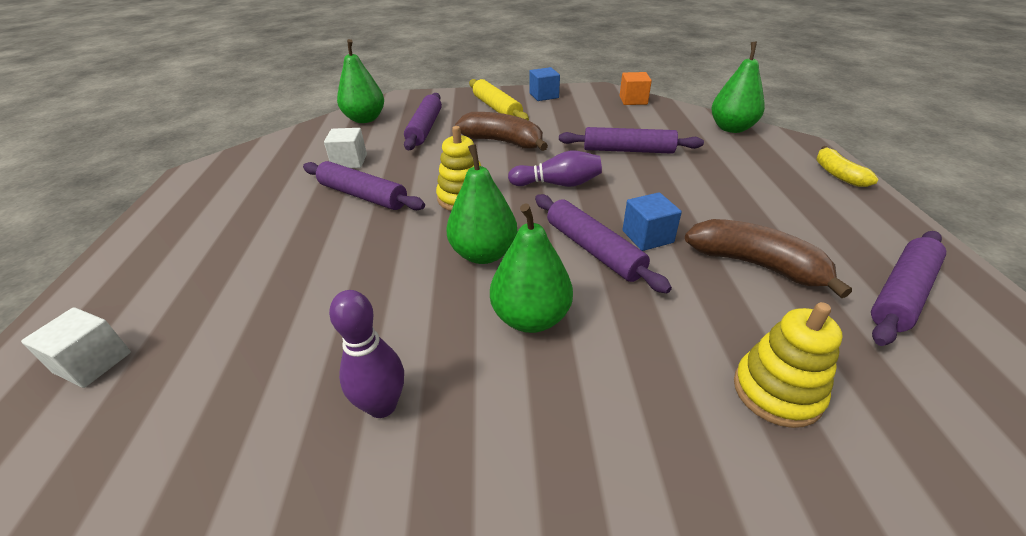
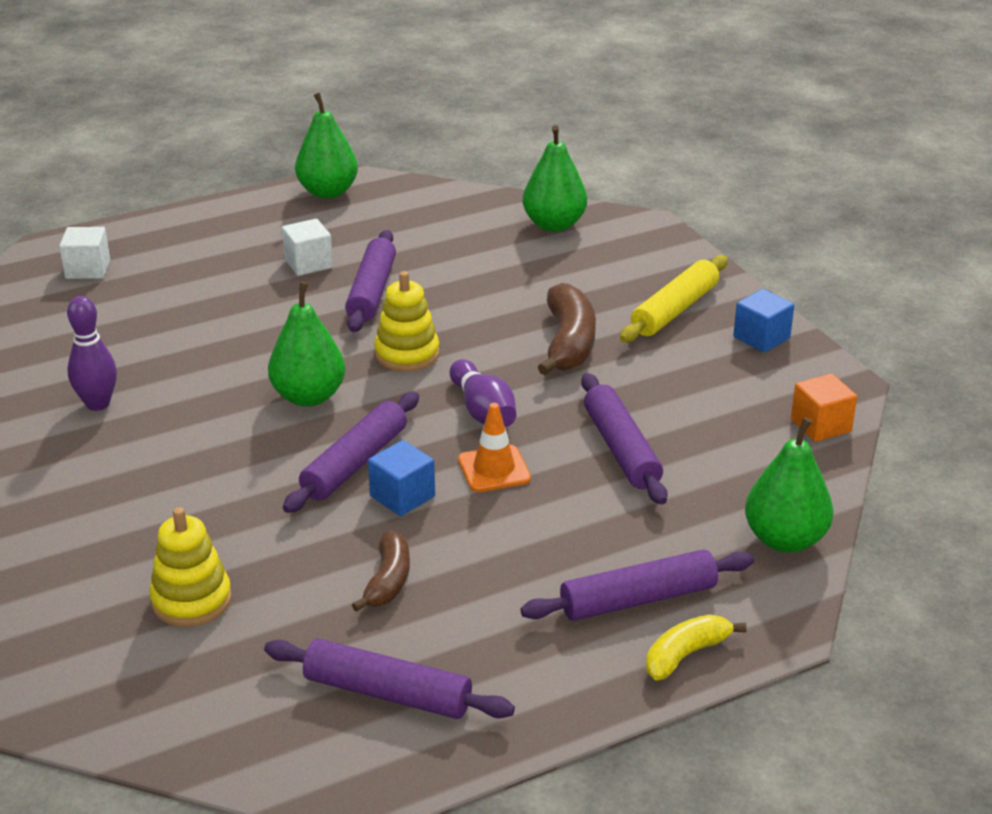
camera: 65 degrees right, 5 degrees down
(349, 161) = (438, 256): white cube -> white cube (308, 263)
(425, 128) = (562, 275): purple rolling pin -> purple rolling pin (638, 599)
(531, 318) = (226, 448): green pear -> green pear (328, 192)
(629, 194) = (494, 469): none -> orange traffic cone
(756, 265) = (388, 581): brown banana -> brown banana, size x0.63

